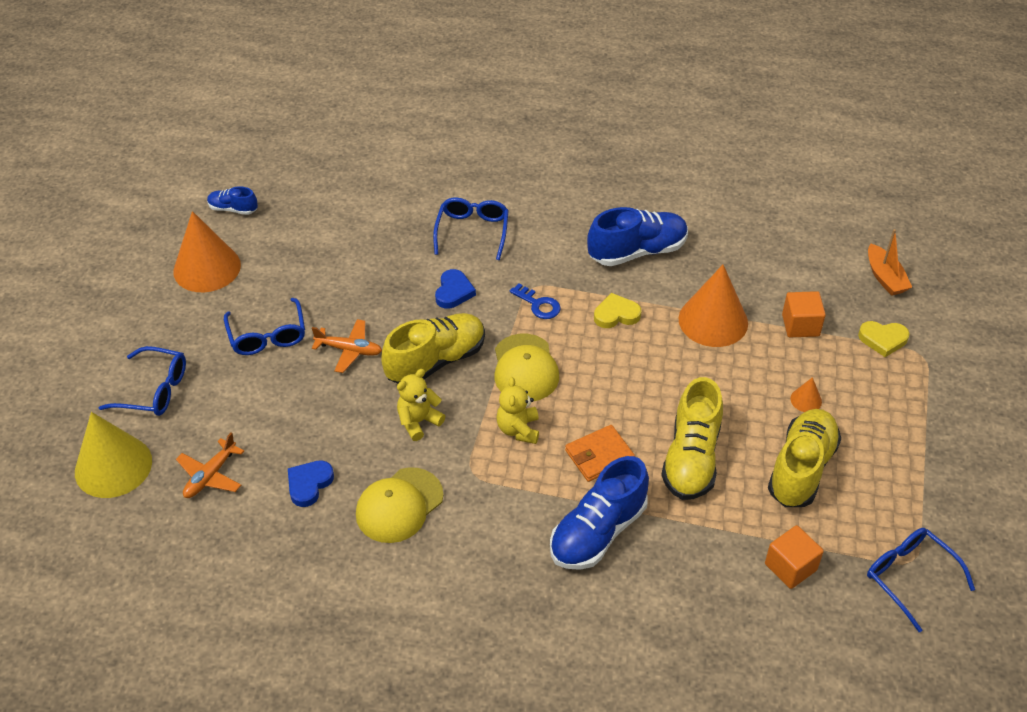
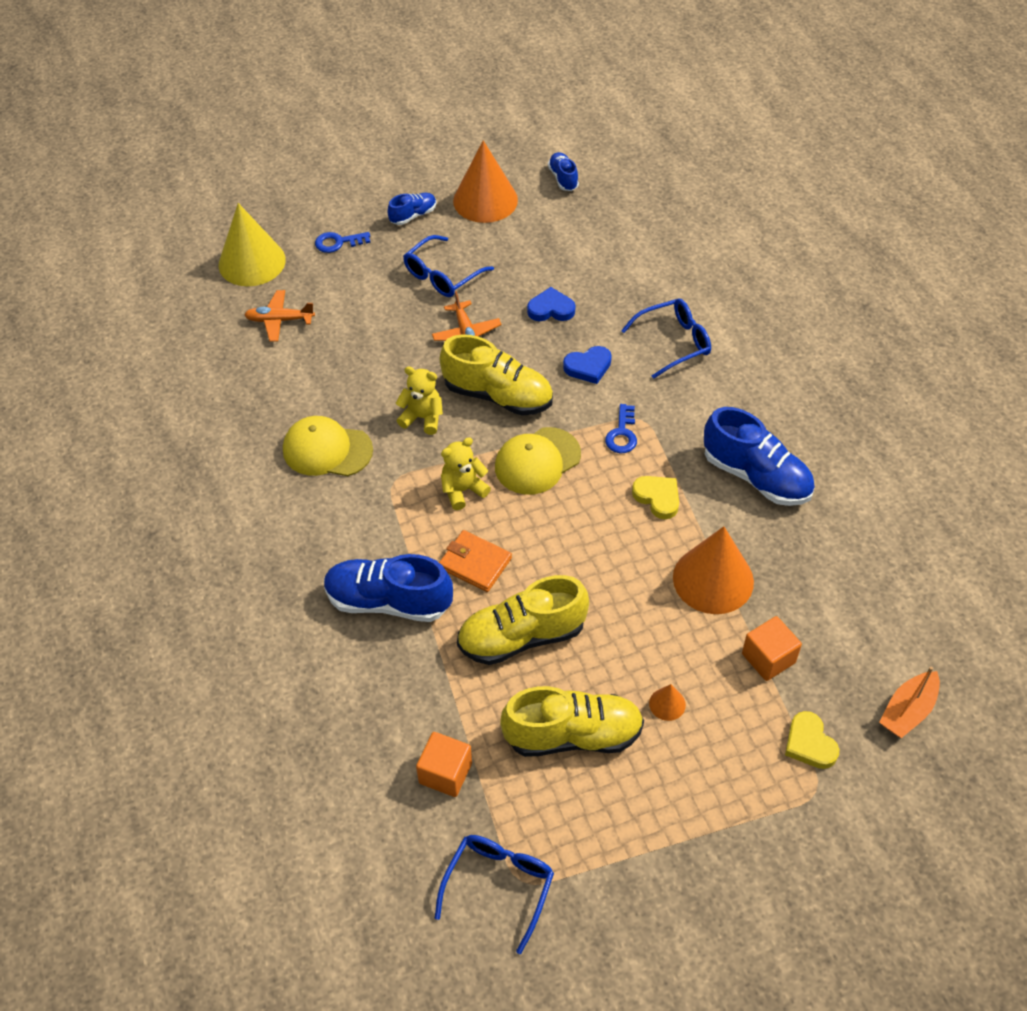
camera: 60 degrees right, 5 degrees up
(154, 390) = (338, 242): blue glasses -> blue key
(175, 323) = (413, 215): none -> blue shoe
(309, 484) = (310, 382): blue heart -> blue heart (551, 309)

